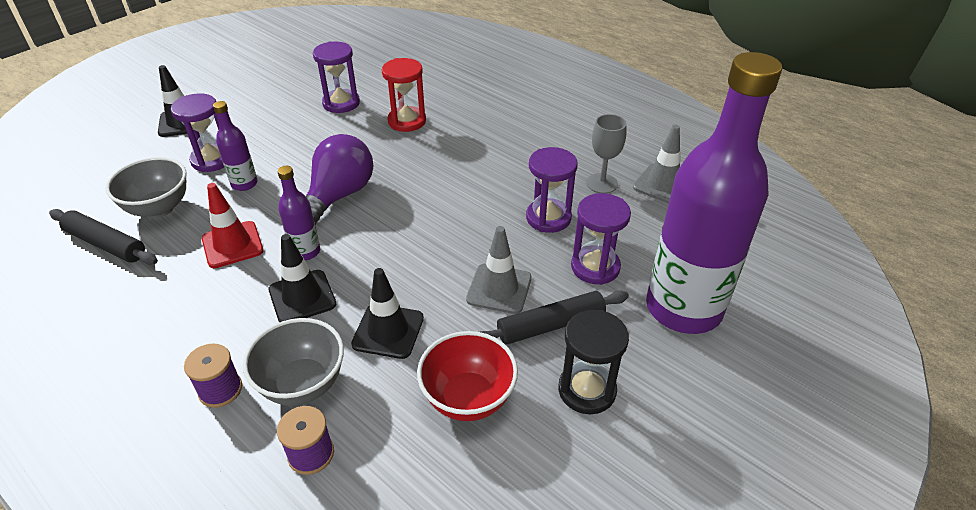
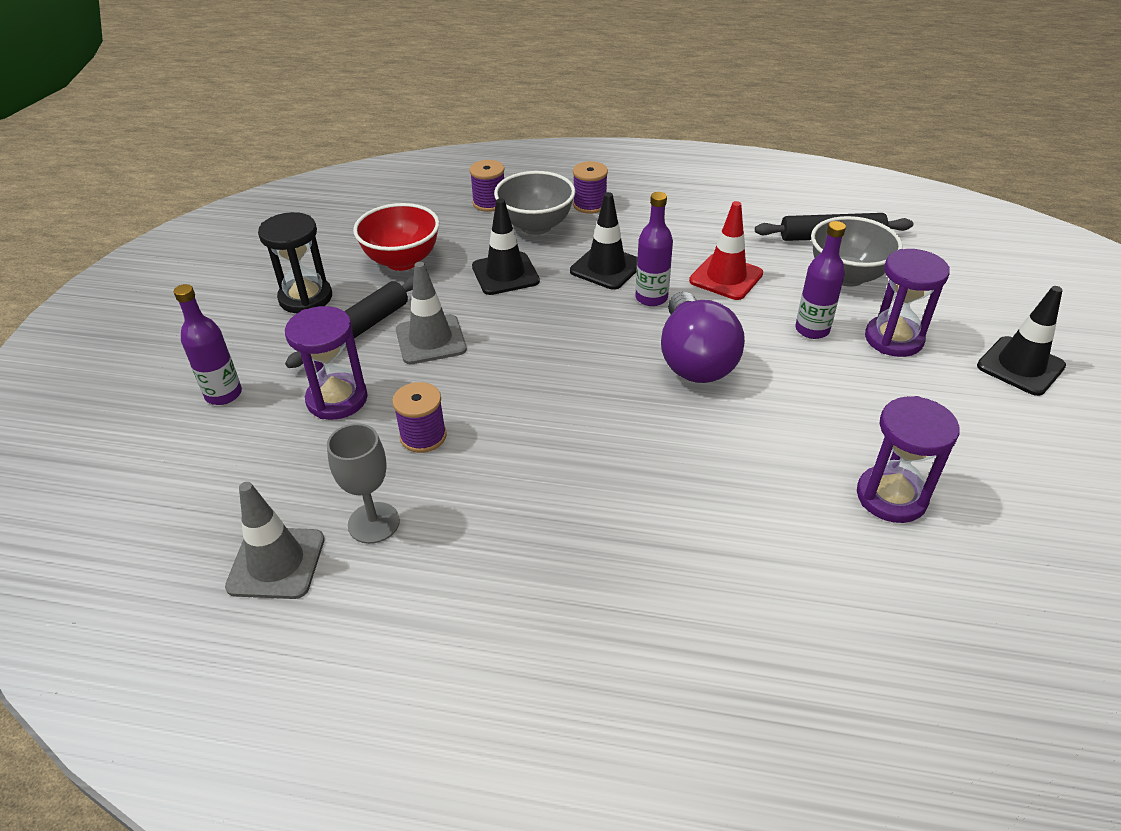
camera: 150 degrees right, 0 degrees up
(407, 121) = (753, 508): red hourglass -> none
(548, 218) = (423, 436): purple hourglass -> purple spool
(683, 308) = (223, 394): purple bottle -> purple bottle, size x0.41

